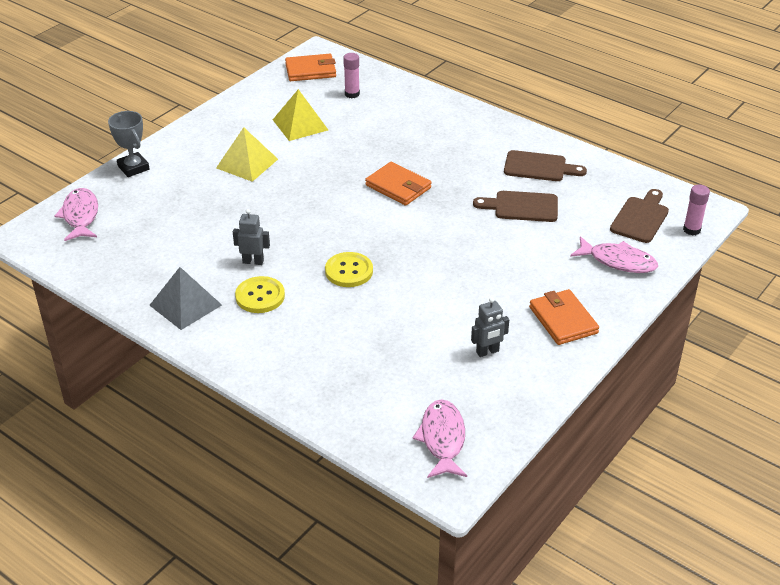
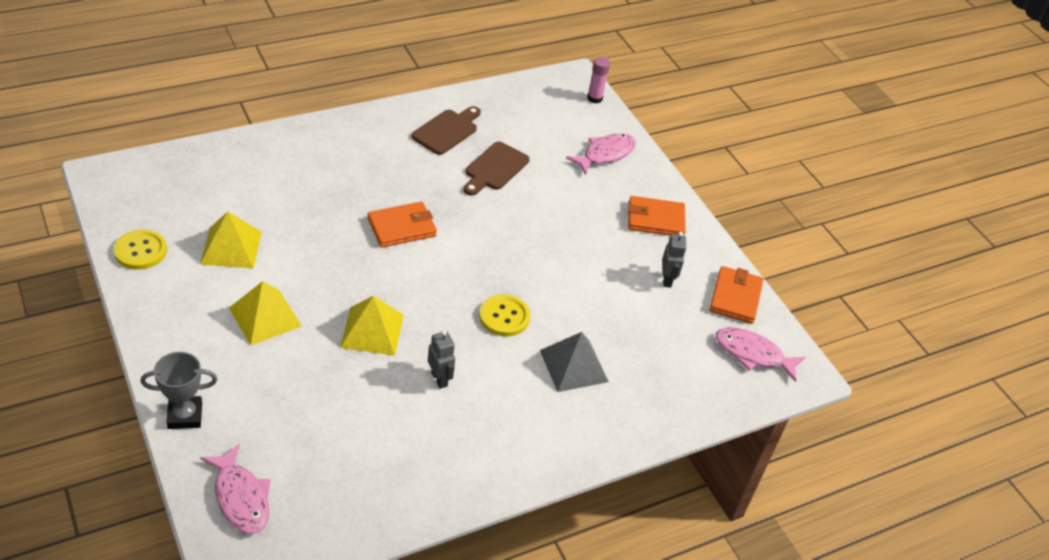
camera: 70 degrees left, 5 degrees up
(80, 216) = (241, 498): pink fish -> pink fish turned 135 degrees counterclockwise
(185, 305) = (471, 458): grey pyramid -> grey pyramid (573, 366)
(253, 261) = (439, 379): grey robot -> grey robot turned 120 degrees clockwise
(260, 296) = (497, 395): yellow button -> yellow button (140, 251)
(275, 213) = (372, 330): none -> yellow pyramid
(311, 70) = (133, 195): orange wallet -> orange wallet (735, 297)
(352, 94) = (212, 187): pink glue stick -> none
(641, 218) = (560, 114): brown cutting board -> none

